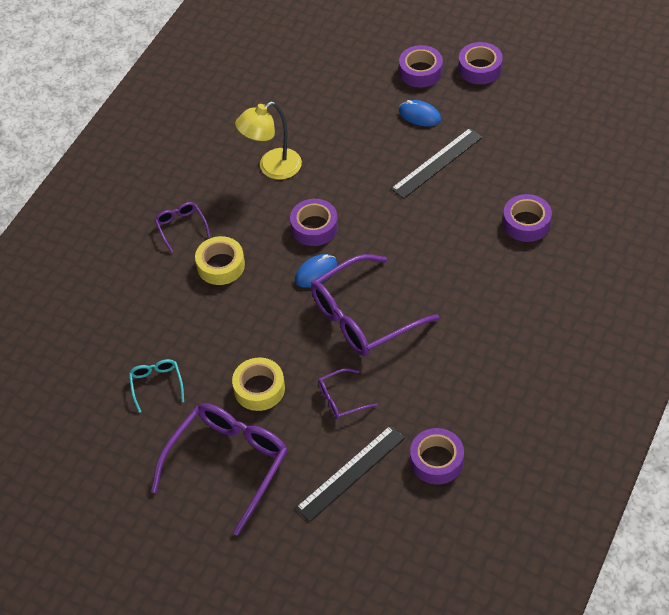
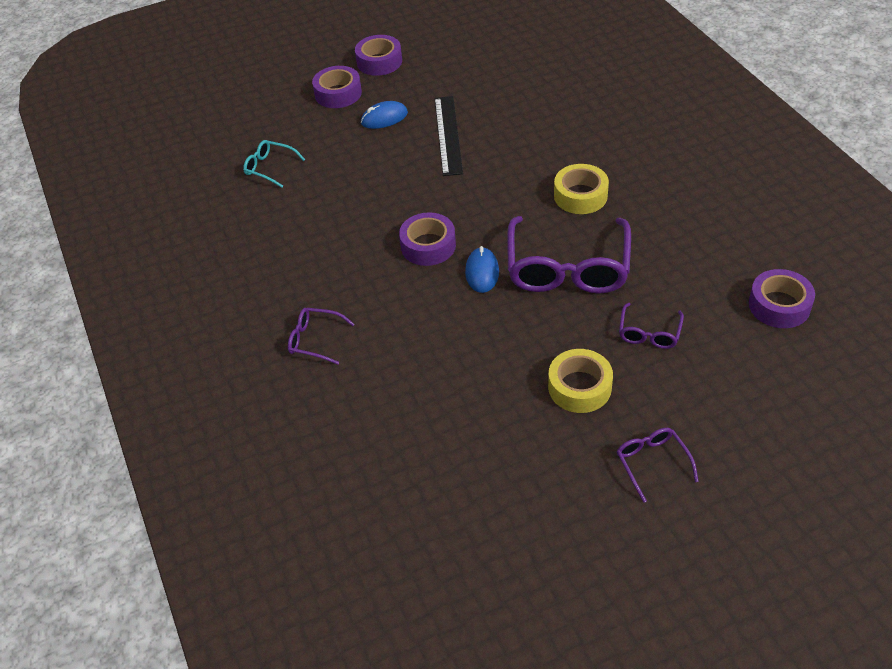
camera: 50 degrees left, 5 degrees down
(156, 384) = (494, 469): turquoise glasses -> turquoise glasses (270, 168)
(221, 265) = (397, 335): yellow tape -> yellow tape (580, 196)
(228, 464) = (652, 463): purple glasses -> purple glasses, size x0.47
(272, 168) = (325, 237): yellow lamp -> none
(351, 473) = (743, 372): black ruler -> none
(526, 223) = (572, 120): purple tape -> none

